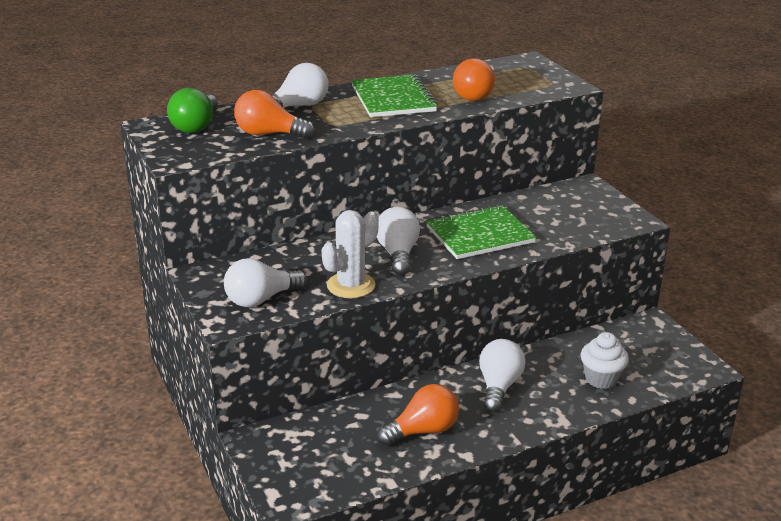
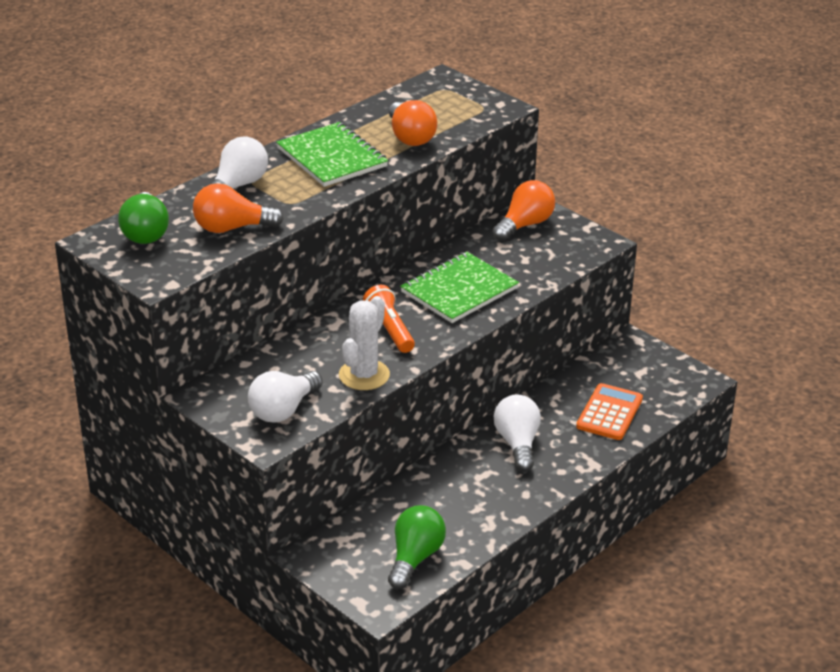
camera: 20 degrees left, 5 degrees up
(346, 466) = (415, 558): none -> green light bulb
(398, 254) = (390, 329): white light bulb -> orange flashlight
(423, 431) = (468, 505): orange light bulb -> orange light bulb (525, 225)
(601, 379) = (609, 413): white cupcake -> orange calculator

